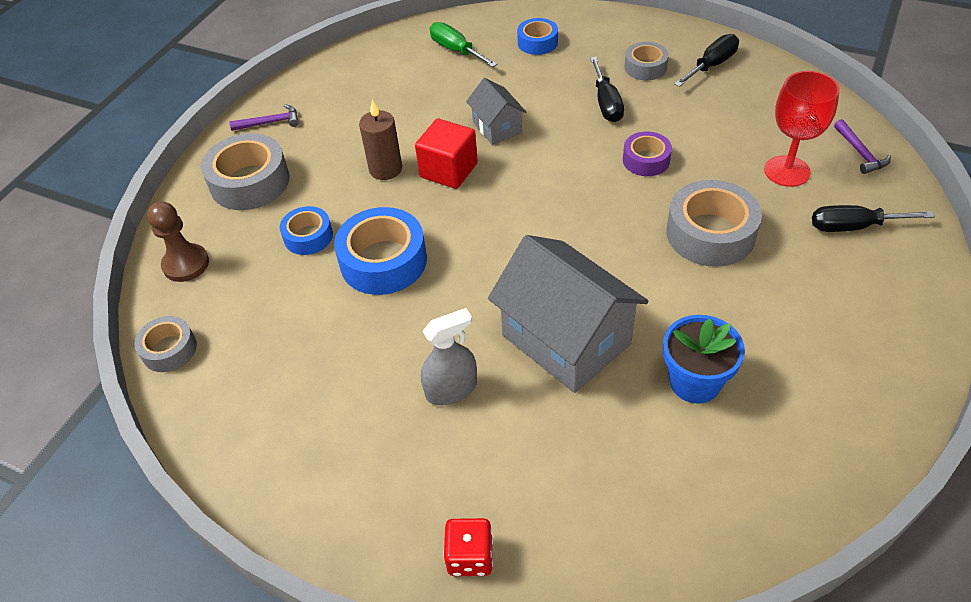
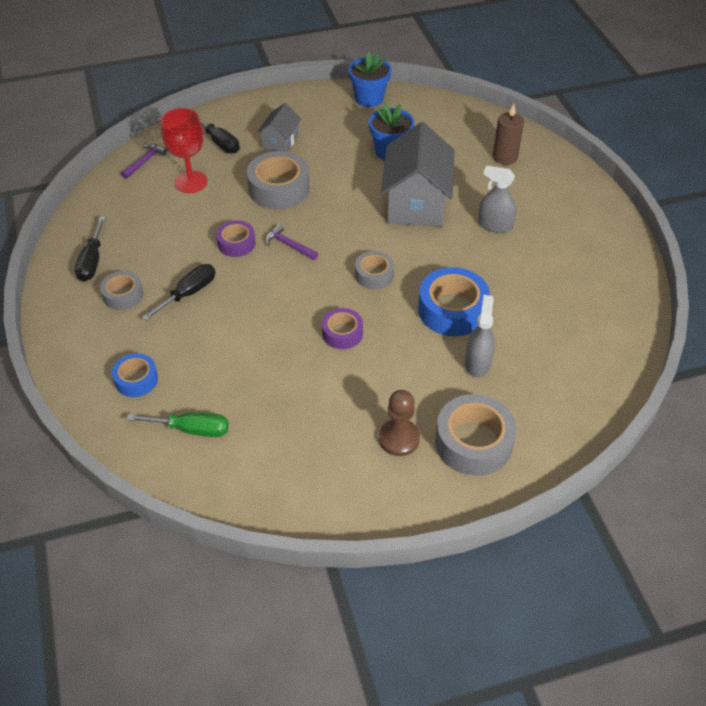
camera: 135 degrees left, 0 degrees up
(169, 349) = (625, 358): grey tape -> grey tape (374, 275)
(186, 264) = (573, 410): brown pawn -> brown pawn (399, 438)
(270, 123) = (404, 490): purple hammer -> purple hammer (289, 245)
(308, 236) = (477, 363): blue tape -> grey spray bottle
(385, 169) = (376, 369): brown candle -> brown candle (505, 157)
(449, 170) = (342, 333): red cube -> purple tape
(456, 50) = (192, 429): green screwdriver -> green screwdriver turned 90 degrees counterclockwise
(470, 556) = (558, 171): red dice -> none
(497, 127) = (271, 336): grey house -> grey house (280, 142)
(712, 65) = (92, 261): black screwdriver -> black screwdriver turned 90 degrees counterclockwise
(853, 443) = (369, 99): none -> blue flower pot

